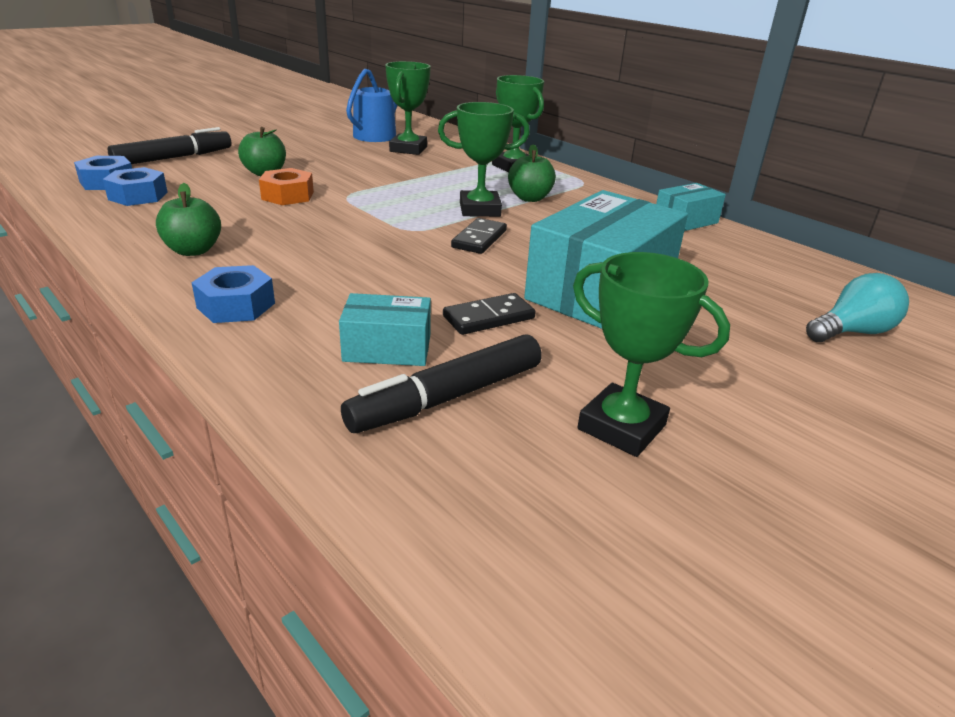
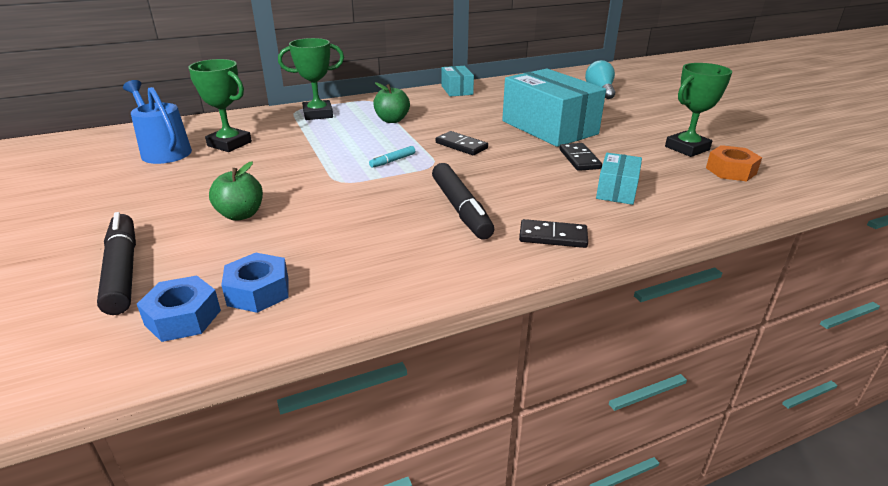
camera: 70 degrees left, 0 degrees up
(193, 250) = (439, 255): green apple -> none
(236, 305) = (553, 236): blue nut -> black domino
(288, 196) = (321, 206): orange nut -> orange nut (731, 171)
(408, 210) = (392, 161): none -> turquoise marker
(447, 397) = (668, 181): black marker -> black marker (461, 209)
(479, 209) = (405, 138): green trophy -> none

